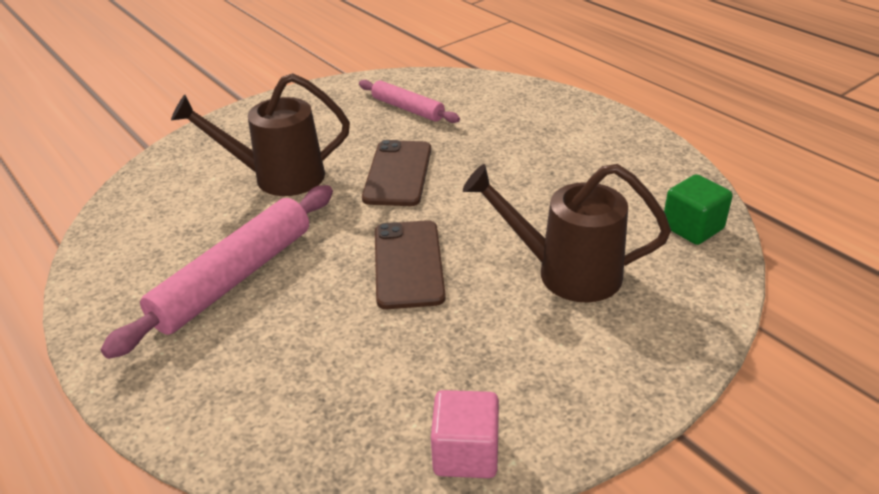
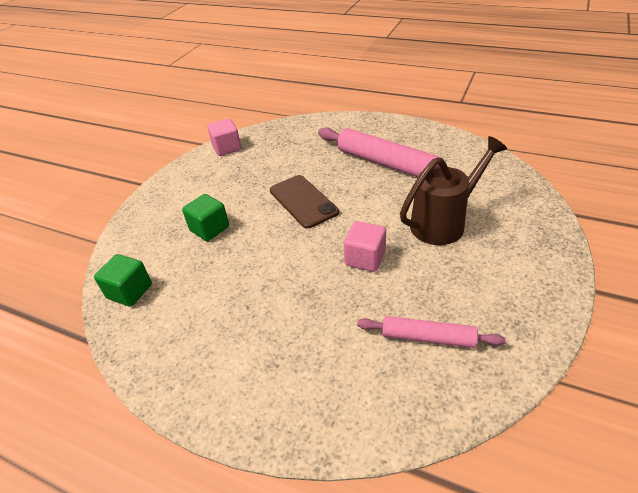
camera: 155 degrees right, 5 degrees up
(234, 278) = (386, 163): pink rolling pin -> pink rolling pin turned 60 degrees counterclockwise
(398, 173) = (365, 258): brown phone -> pink cube
(566, 273) = (209, 229): brown watering can -> green cube

